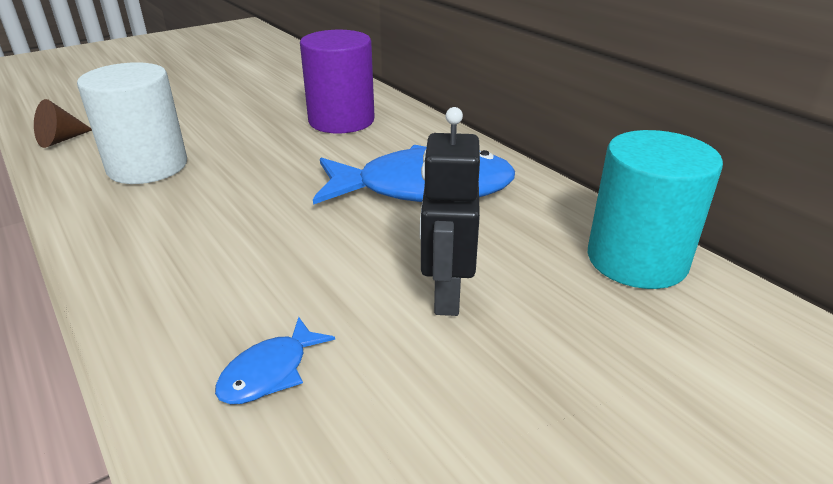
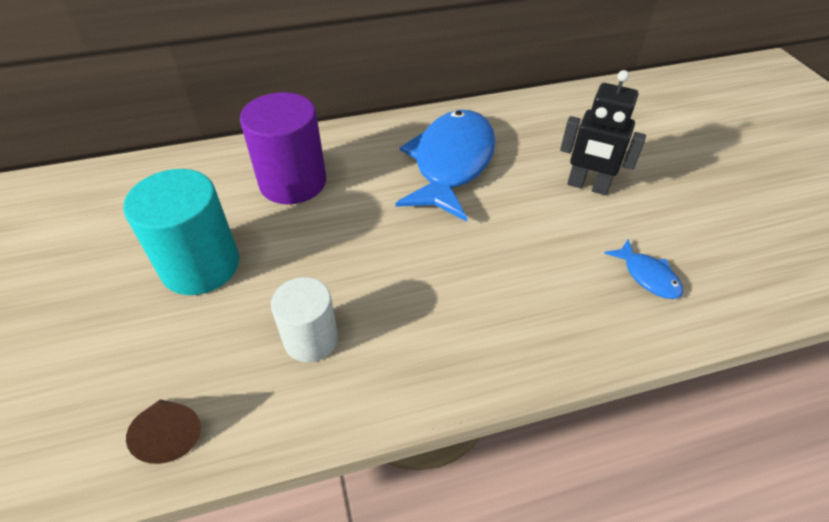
camera: 70 degrees left, 15 degrees up
(147, 167) = (311, 339): white cylinder -> white cylinder, size x0.63
(636, 260) = (571, 107): turquoise cylinder -> turquoise cylinder (200, 265)

